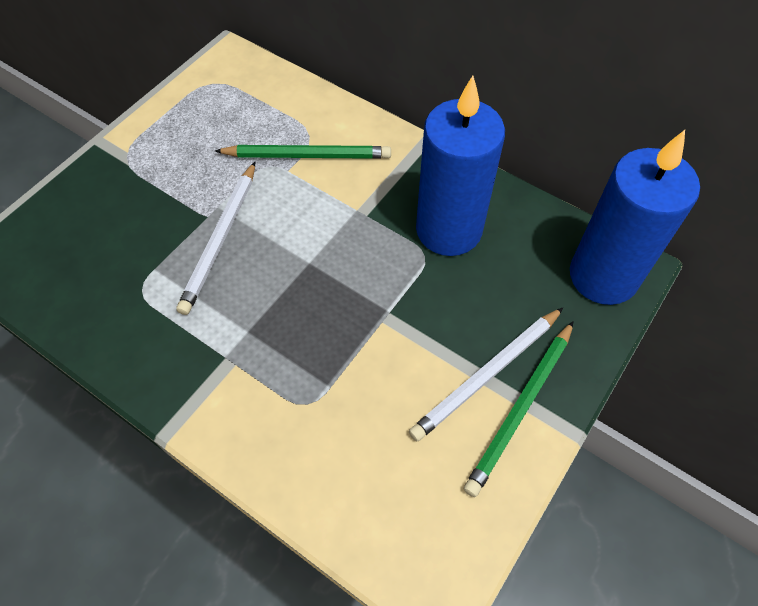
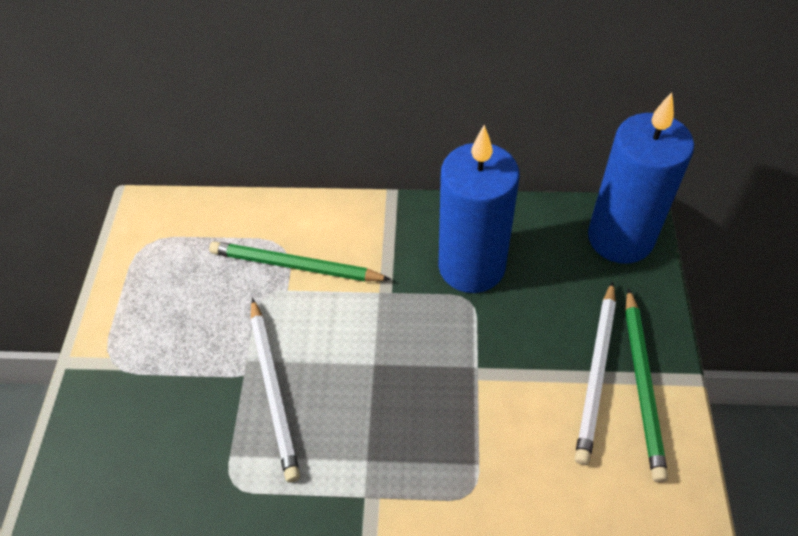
camera: 30 degrees left, 5 degrees down
(307, 155) = (295, 266): green pencil -> green pencil turned 135 degrees counterclockwise

